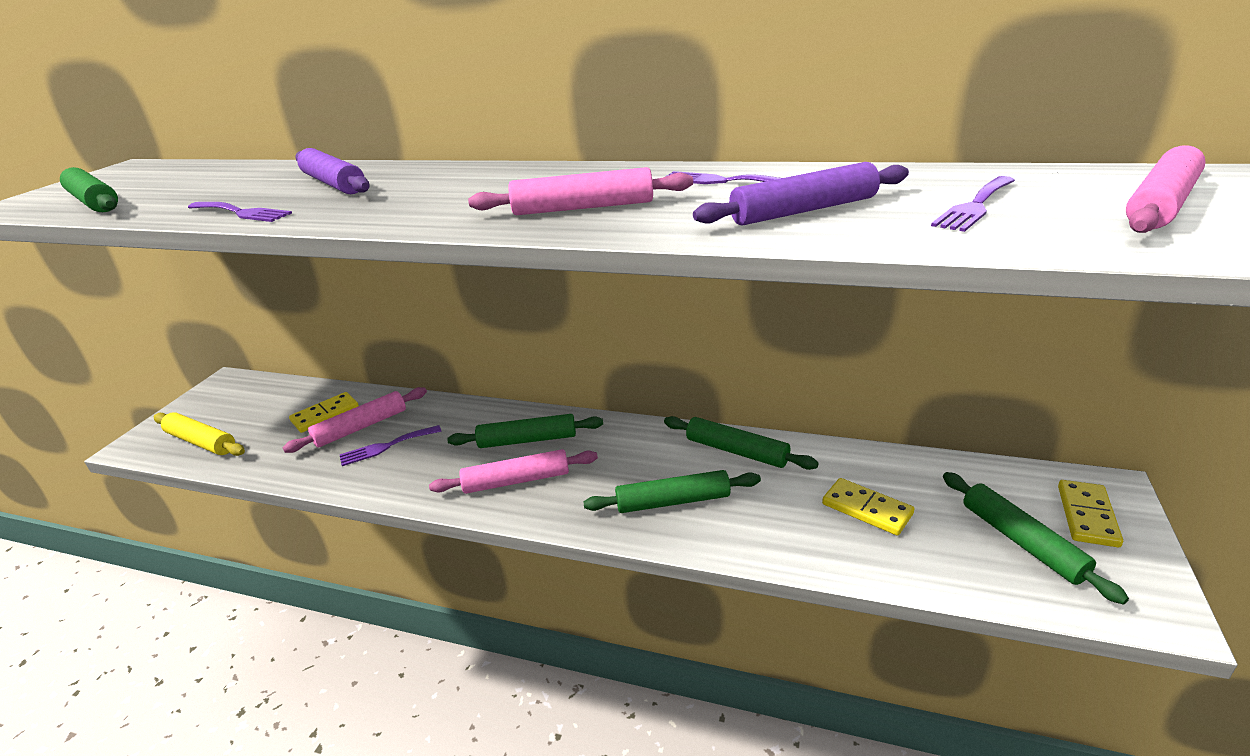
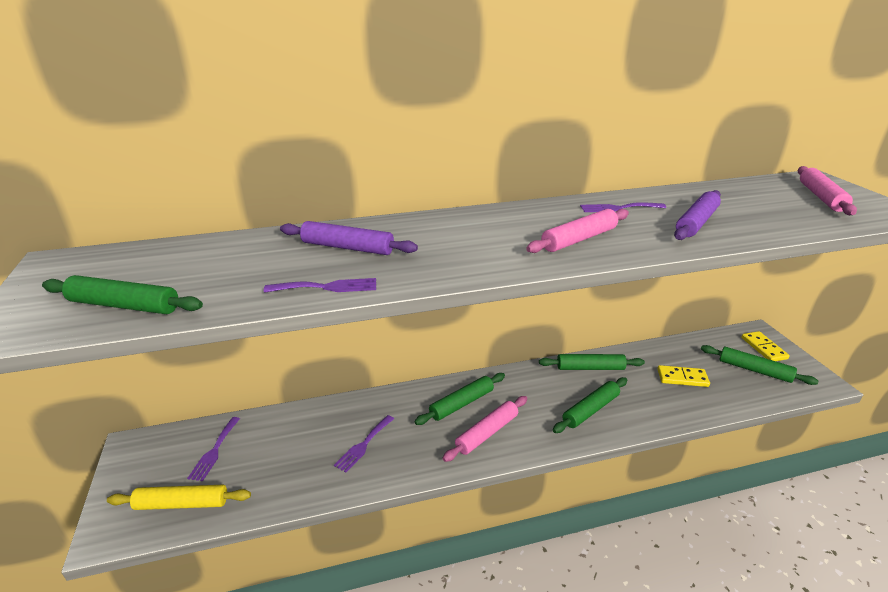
camera: 35 degrees left, 0 degrees up
(325, 415) = (278, 439): yellow domino -> none
(361, 427) = (323, 438): pink rolling pin -> none
(975, 206) = (760, 208): purple fork -> purple fork (214, 451)

